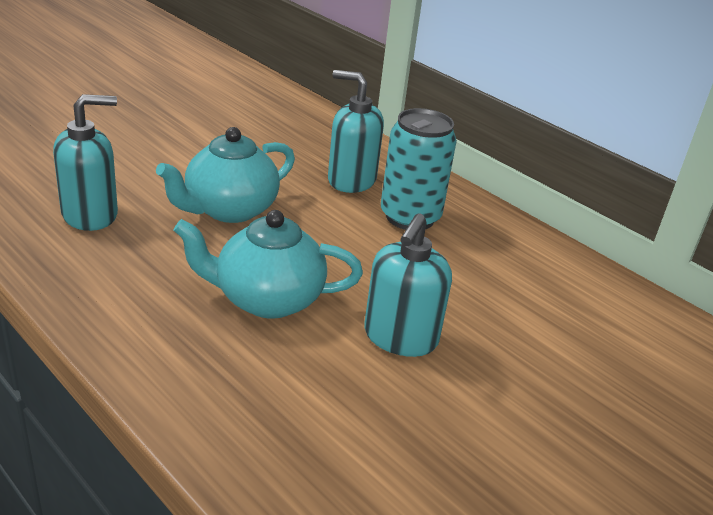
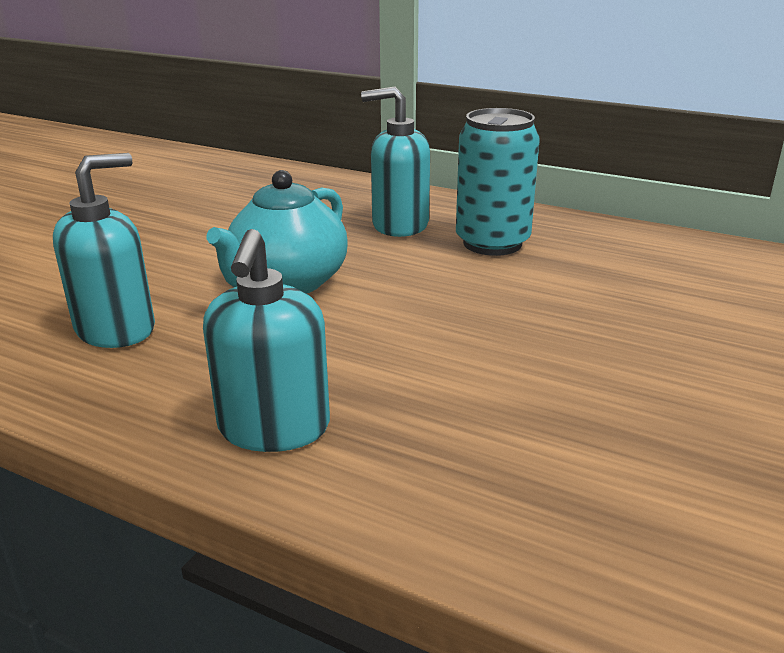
camera: 15 degrees left, 5 degrees down
(267, 299) = (410, 361): turquoise teapot -> none
(400, 337) = (594, 358): turquoise soap dispenser -> turquoise soap dispenser (274, 428)

